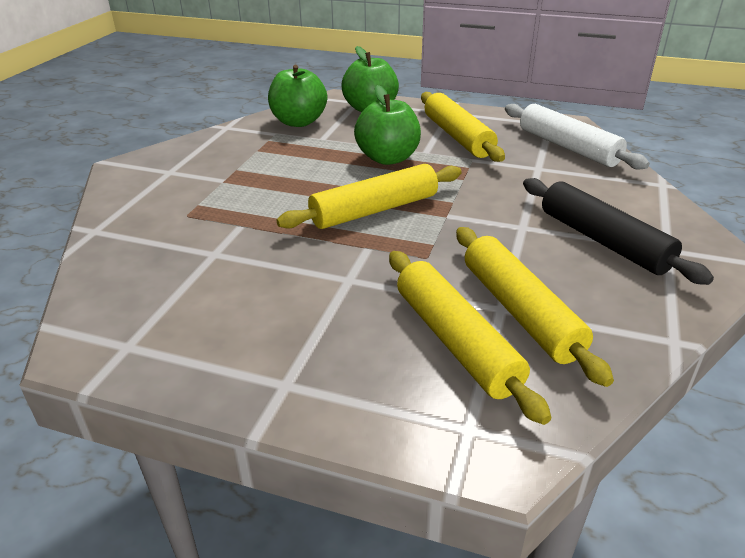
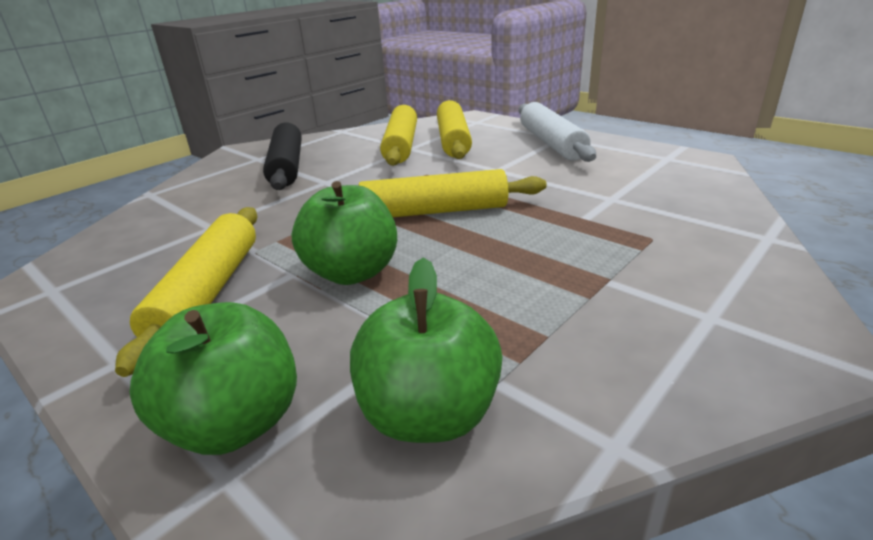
camera: 155 degrees left, 5 degrees down
(568, 147) = (125, 245): white rolling pin -> white rolling pin (551, 143)

